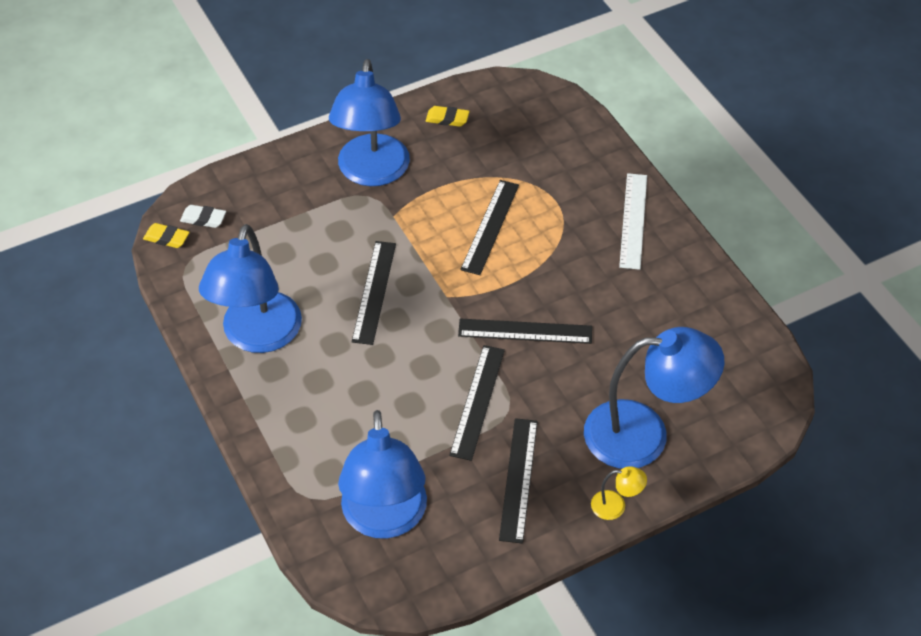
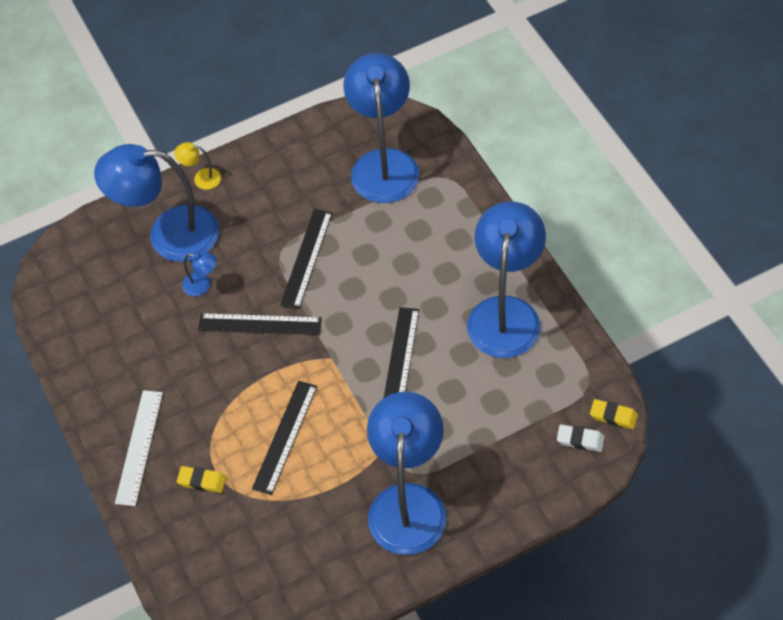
camera: 175 degrees left, 5 degrees up
(447, 119) = (325, 580): yellow eraser -> yellow eraser (202, 481)
(519, 479) = (276, 196): black ruler -> none
(594, 374) = (202, 285): none -> blue lamp

